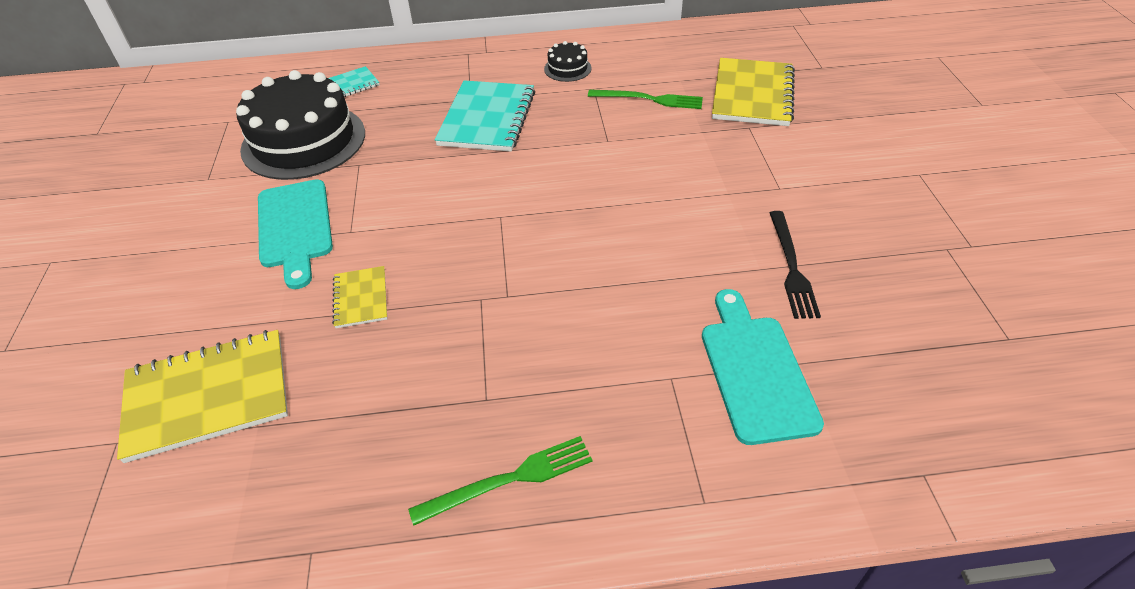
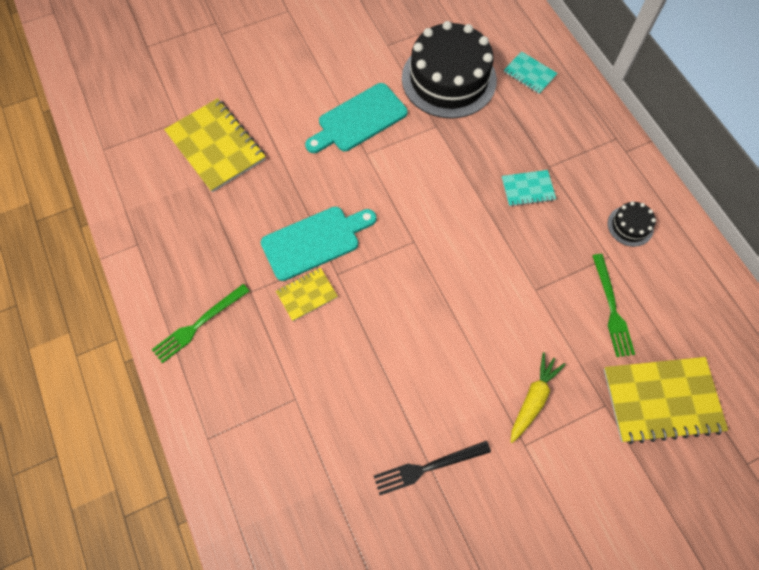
camera: 70 degrees right, 20 degrees up
(360, 298) = (309, 188): yellow notebook -> yellow notebook (307, 295)
(487, 118) = (528, 189): turquoise notebook -> turquoise notebook, size x0.52
(509, 479) = (198, 324): green fork -> green fork turned 90 degrees clockwise
(730, 170) = (533, 399): none -> yellow carrot
(755, 371) = (315, 454): turquoise cutting board -> turquoise cutting board (315, 241)

